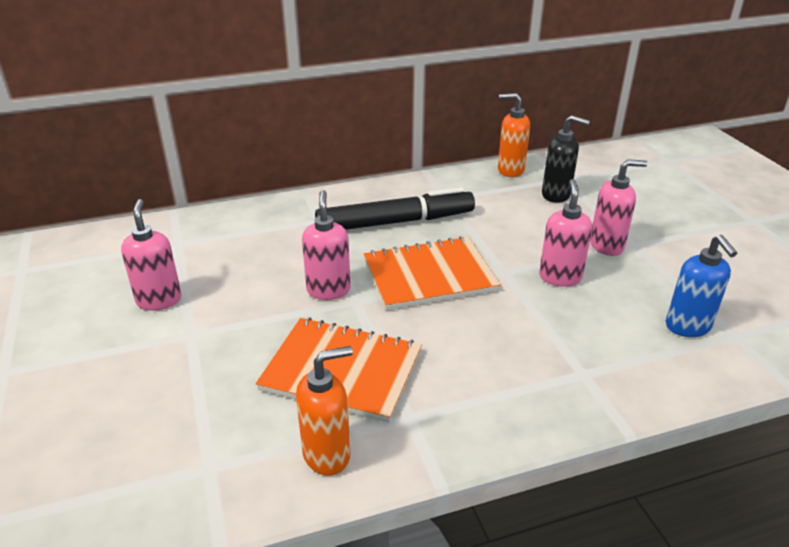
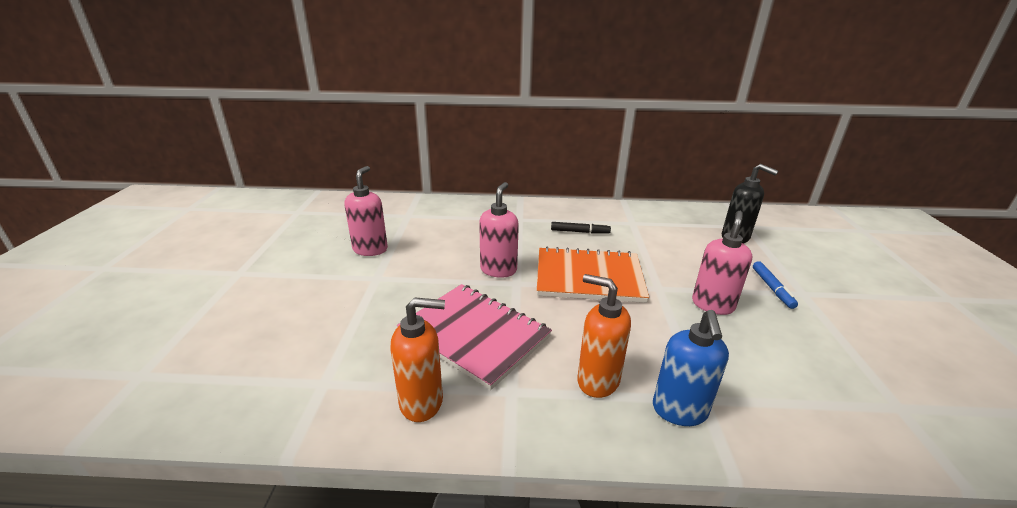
camera: 20 degrees right, 5 degrees down
(342, 371) = (474, 335): orange notebook -> pink notebook
(395, 222) = (579, 232): black marker -> black marker, size x0.43
(510, 170) = (699, 212): orange soap dispenser -> orange soap dispenser (597, 381)
(607, 246) = (772, 288): pink soap dispenser -> blue marker
(688, 327) = (841, 383): blue soap dispenser -> blue soap dispenser (679, 411)

